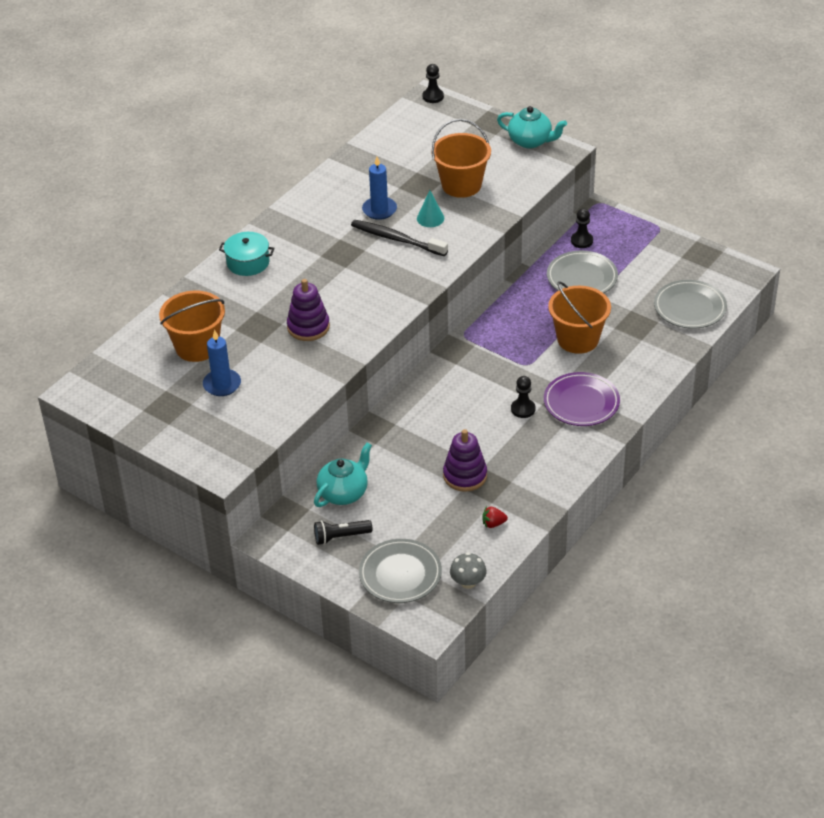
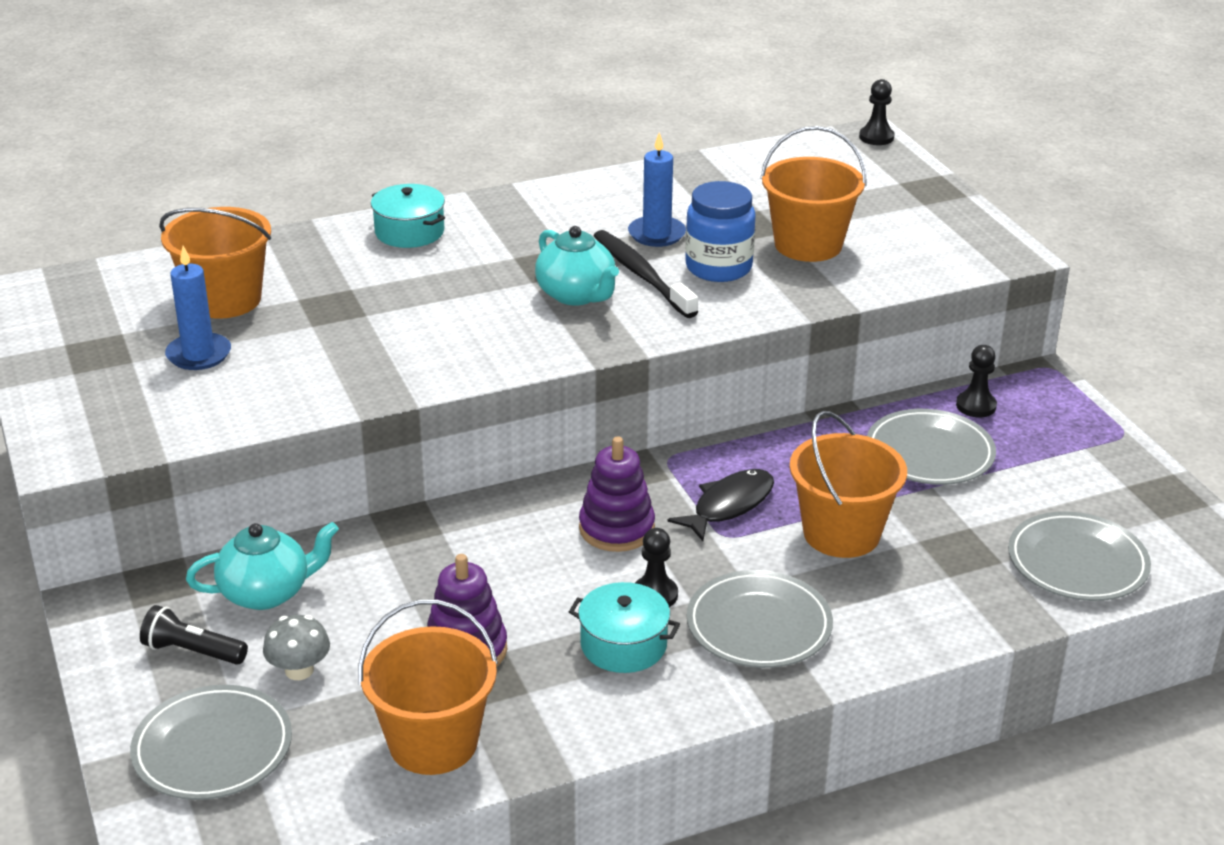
camera: 30 degrees right, 10 degrees down
(308, 327) = (396, 332): purple stacking toy -> purple stacking toy (616, 528)
(430, 218) = (718, 267): turquoise cone -> blue jar
(468, 582) = (297, 814): grey mushroom -> grey mushroom (299, 670)
(493, 524) = (433, 742): red strawberry -> orange bucket
(515, 348) = (729, 505): none -> black fish
(531, 141) = (970, 228): turquoise teapot -> turquoise teapot (577, 295)
(531, 440) = (623, 645): none -> turquoise pot
(581, 402) = (759, 625): purple plate -> grey plate

